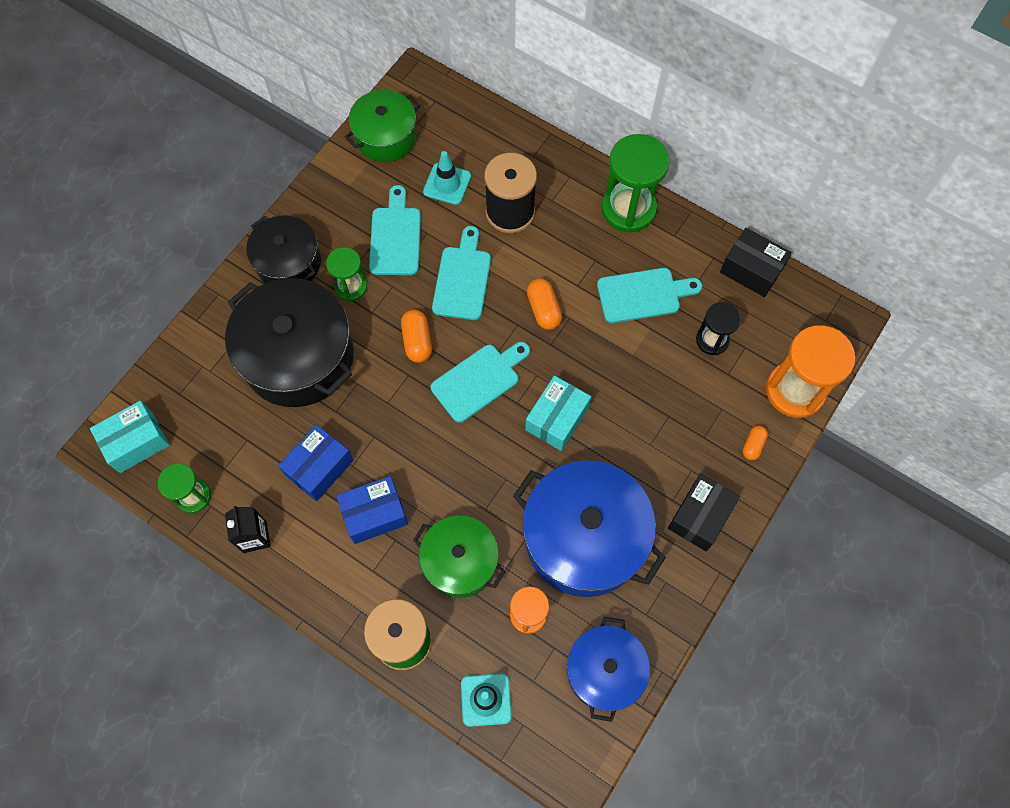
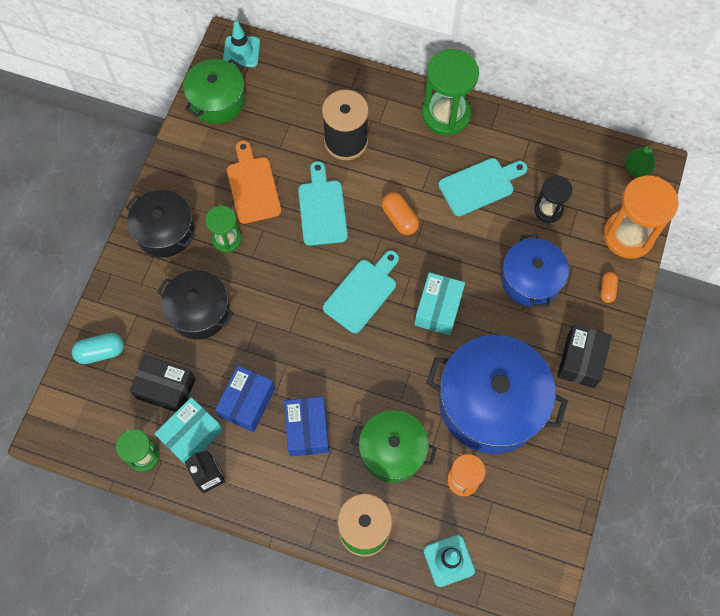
camera: 15 degrees left, 0 degrees up
(136, 442) = (77, 422): turquoise box -> turquoise box (191, 435)
(183, 374) = (101, 352): none -> turquoise capsule
(298, 356) = (199, 311): black pot -> black pot, size x0.61
(374, 514) = (307, 430): blue box -> blue box turned 60 degrees counterclockwise
(395, 237) = (252, 186): turquoise cutting board -> orange cutting board
(417, 341) = (299, 272): orange capsule -> none
(447, 184) = (284, 129): turquoise traffic cone -> turquoise traffic cone (241, 52)
(604, 671) = (540, 509): blue pot -> blue pot (530, 279)
(751, 270) = (563, 142): black box -> black box (166, 388)
(826, 319) = (636, 169): none -> green pear

